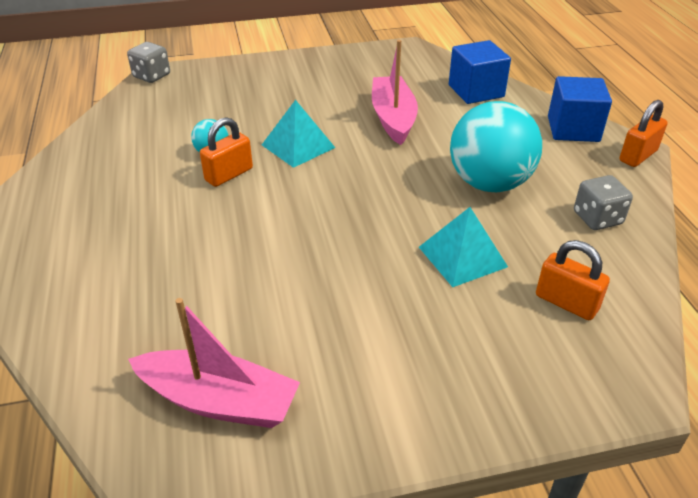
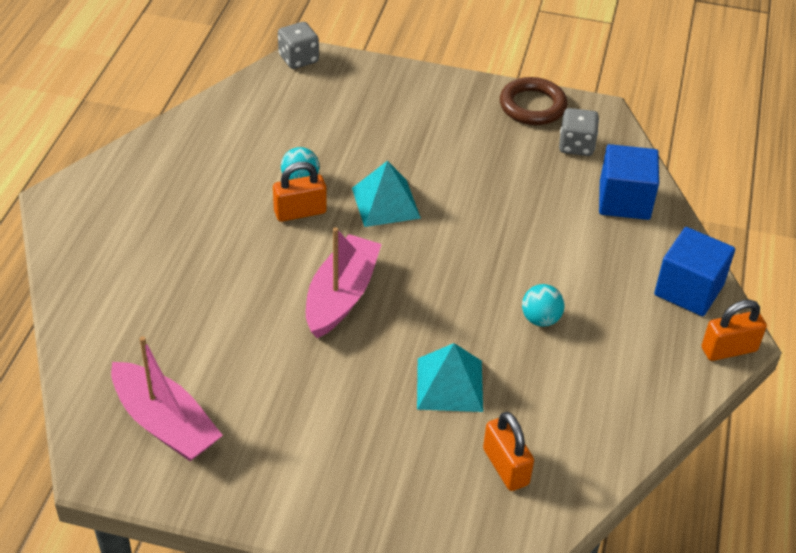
camera: 25 degrees right, 5 degrees up
(359, 56) = (532, 106): none -> brown ring
(393, 118) = (505, 203): pink boat -> pink boat (341, 296)
(489, 183) = (540, 319): turquoise ball -> turquoise ball, size x0.44
(597, 218) = (614, 400): grey dice -> grey dice (576, 145)

